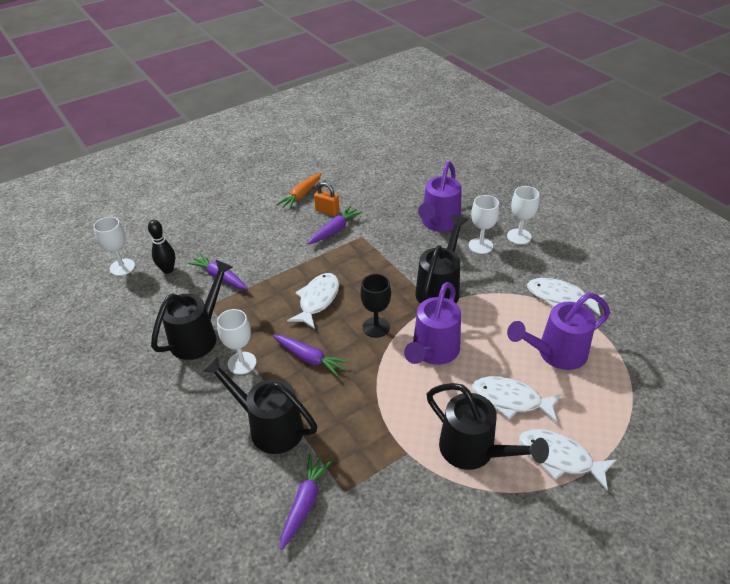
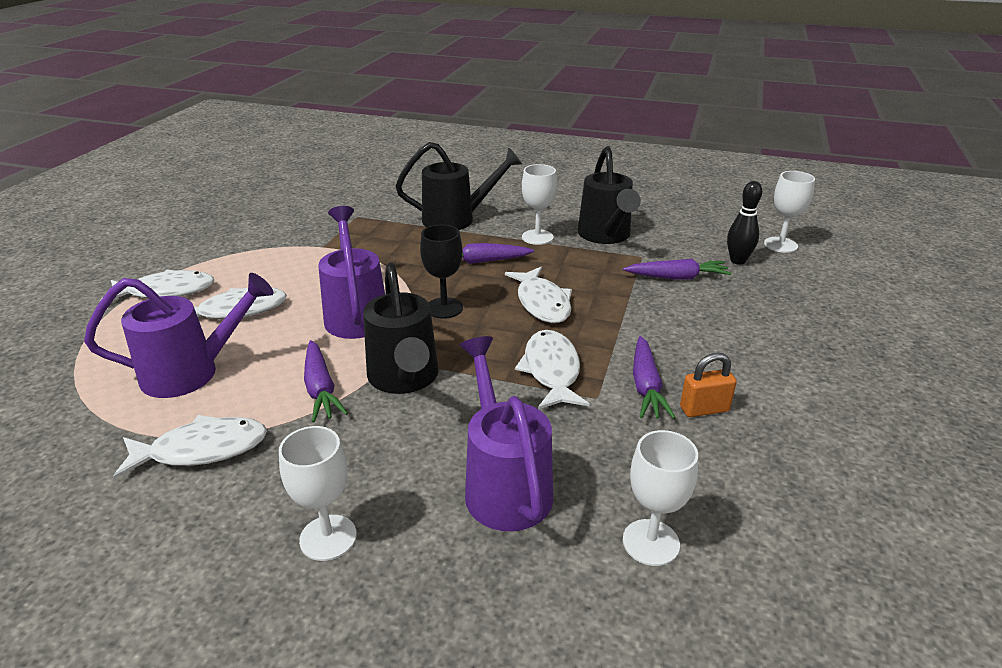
camera: 140 degrees right, 10 degrees down
(301, 195) = (784, 414): orange carrot -> none
(304, 503) = (381, 203): purple carrot -> purple carrot (321, 389)
(365, 257) = (551, 370): none -> white fish
(474, 451) = (259, 267): black watering can -> none
(480, 246) = (392, 477): white goblet -> white goblet (651, 542)
(556, 353) = (191, 372): purple watering can -> purple watering can turned 45 degrees clockwise

